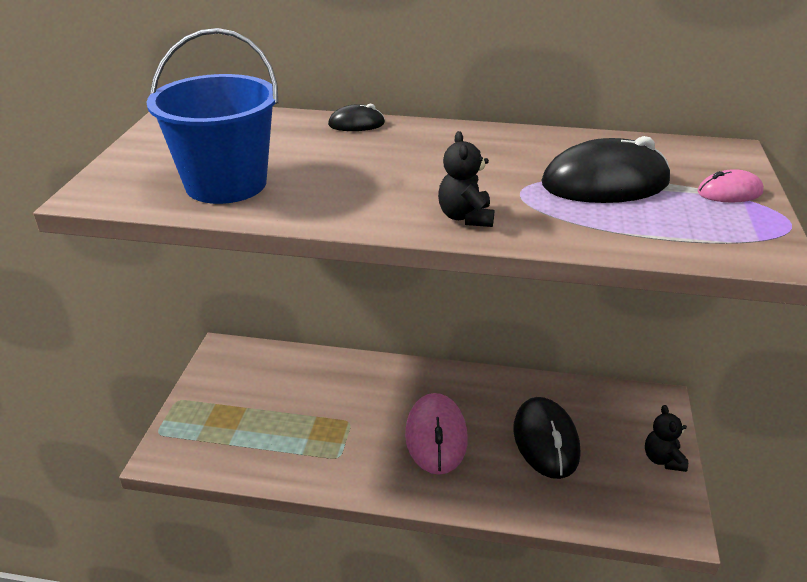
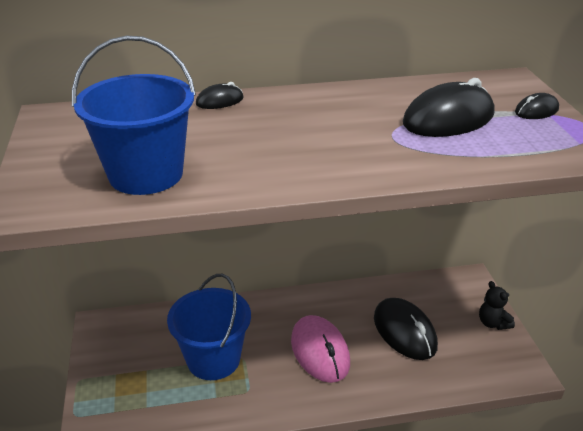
camera: 20 degrees left, 0 degrees up
(318, 415) = (213, 359): none -> blue bucket
(465, 217) = (367, 166): black teddy bear -> none
(729, 192) = (536, 111): pink mouse -> black mouse

